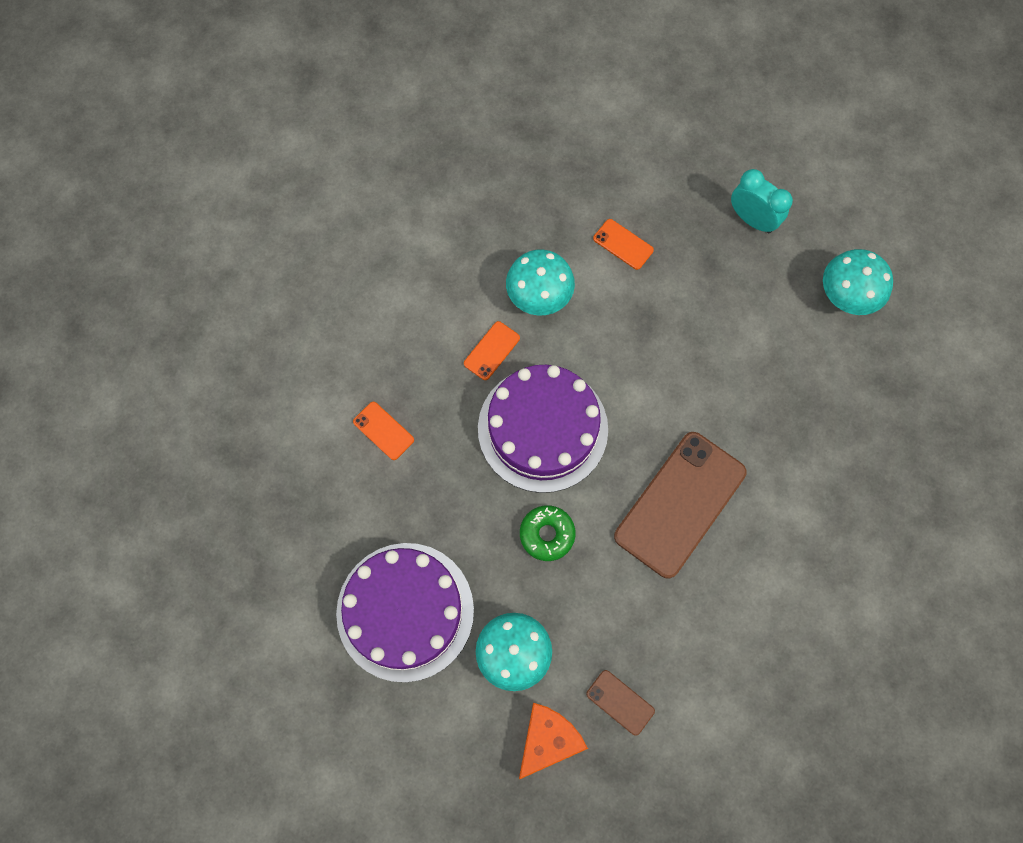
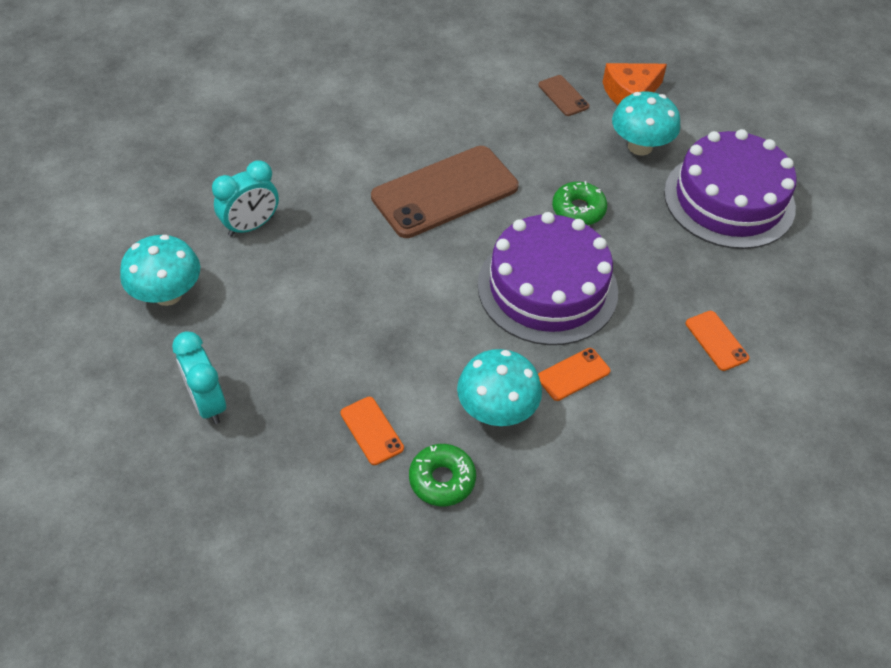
camera: 160 degrees left, 20 degrees down
(555, 227) = (442, 479): none -> green donut
(827, 391) = (251, 226): none -> turquoise clock

